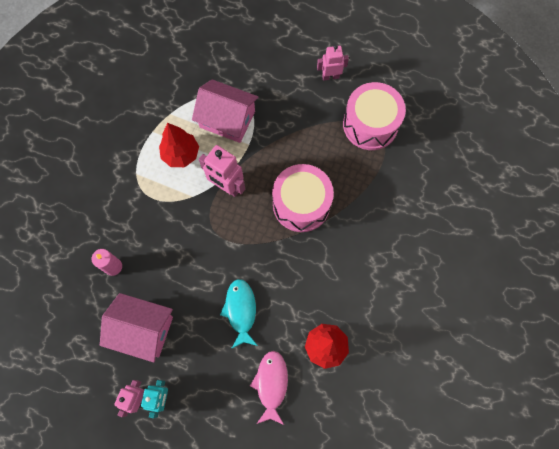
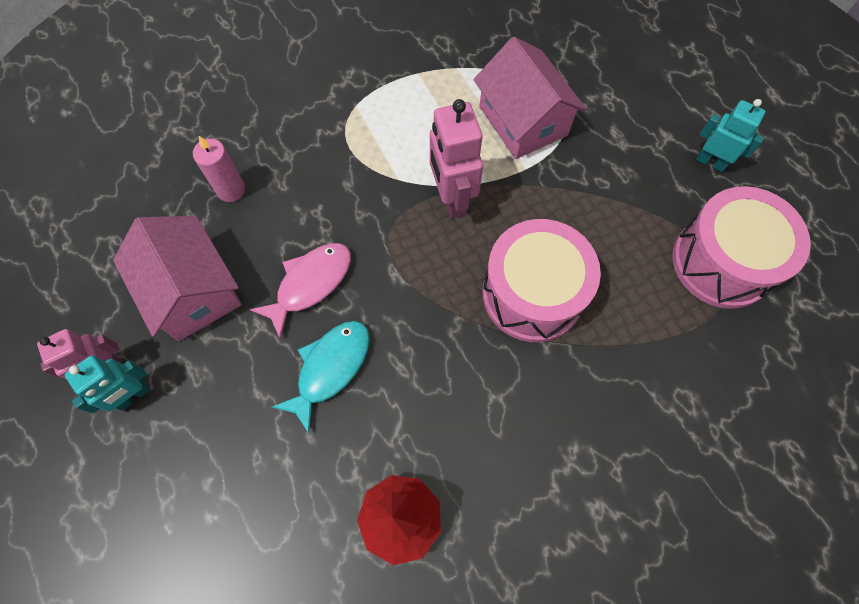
camera: 40 degrees right, 5 degrees down
(181, 154) = (428, 121): red tree -> none
(271, 384) = (280, 504): pink fish -> pink fish (310, 284)
(330, 76) = (710, 162): pink robot -> turquoise robot

